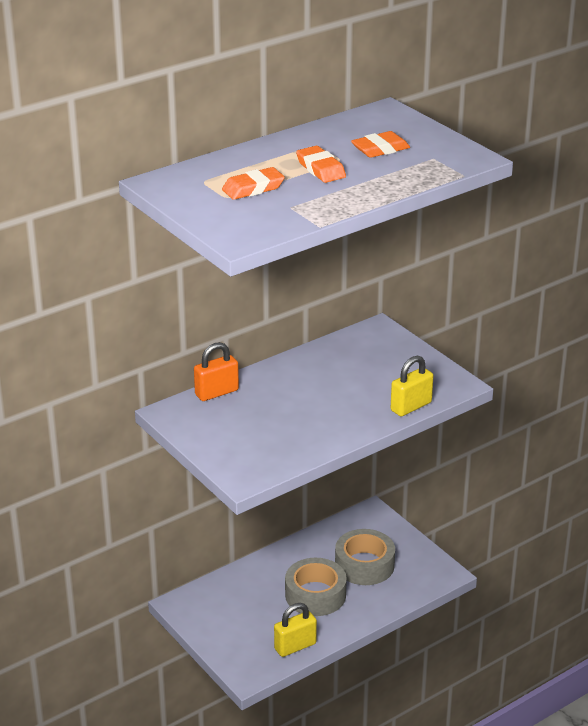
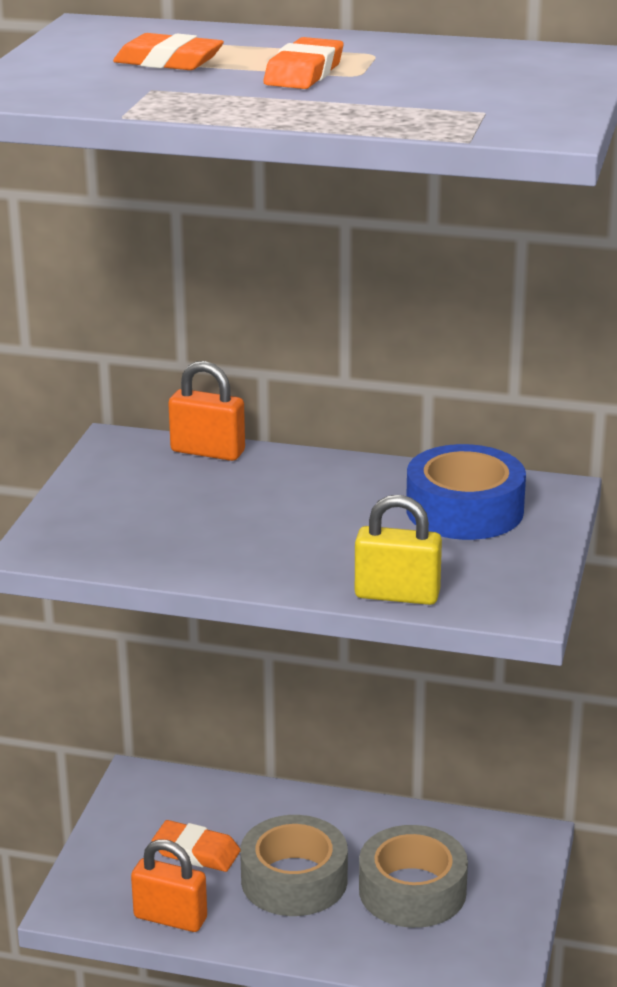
camera: 50 degrees right, 5 degrees down
(295, 646) = (170, 918): yellow padlock -> orange padlock
(365, 356) = (464, 510): none -> blue tape
(380, 149) = (442, 82): orange eraser -> orange eraser (196, 852)

